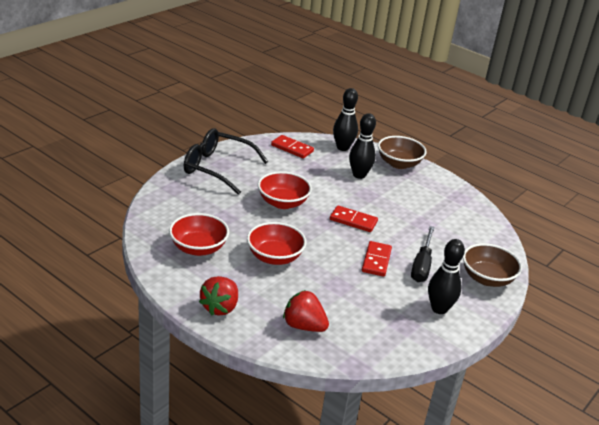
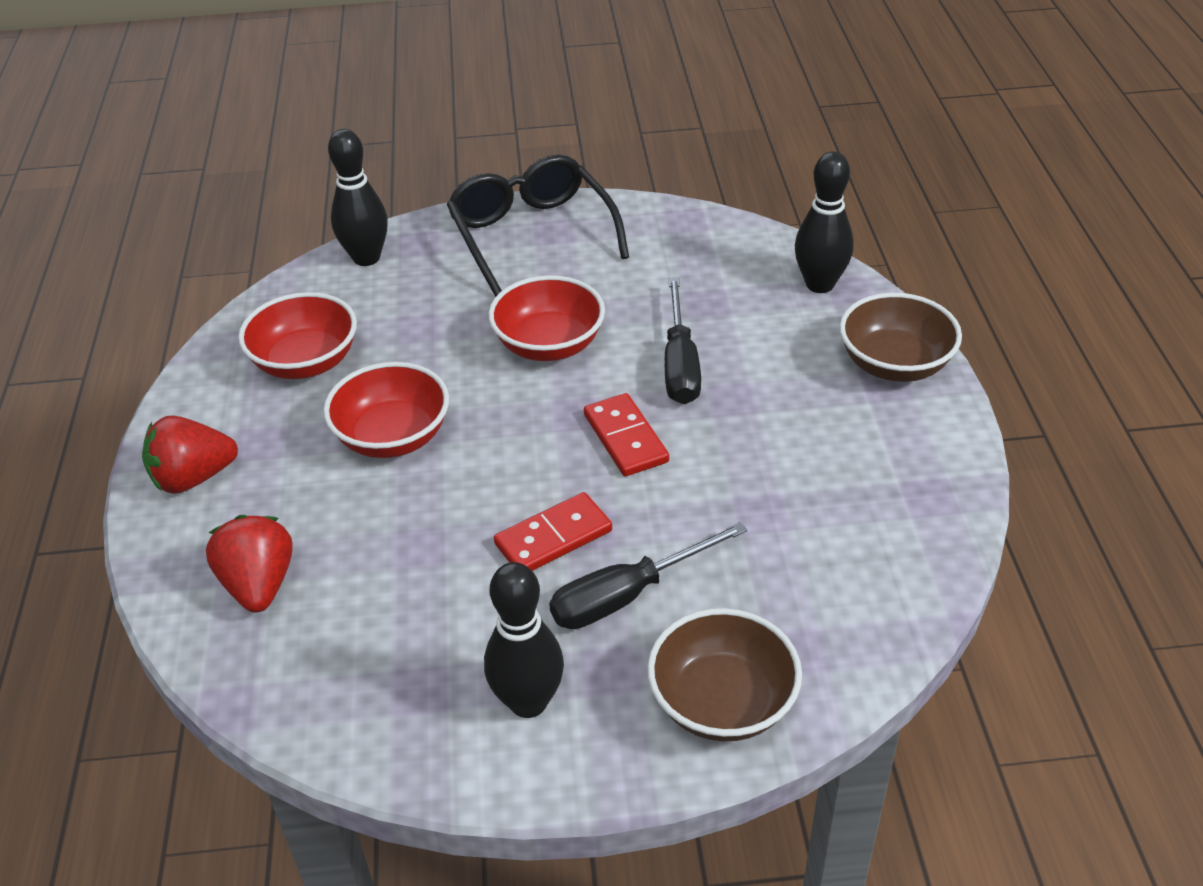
camera: 50 degrees right, 10 degrees up
(292, 148) = (715, 248): red domino -> none
(336, 190) = (680, 364): none -> black screwdriver
(359, 175) = (772, 353): black bowling pin -> black bowling pin (366, 258)

